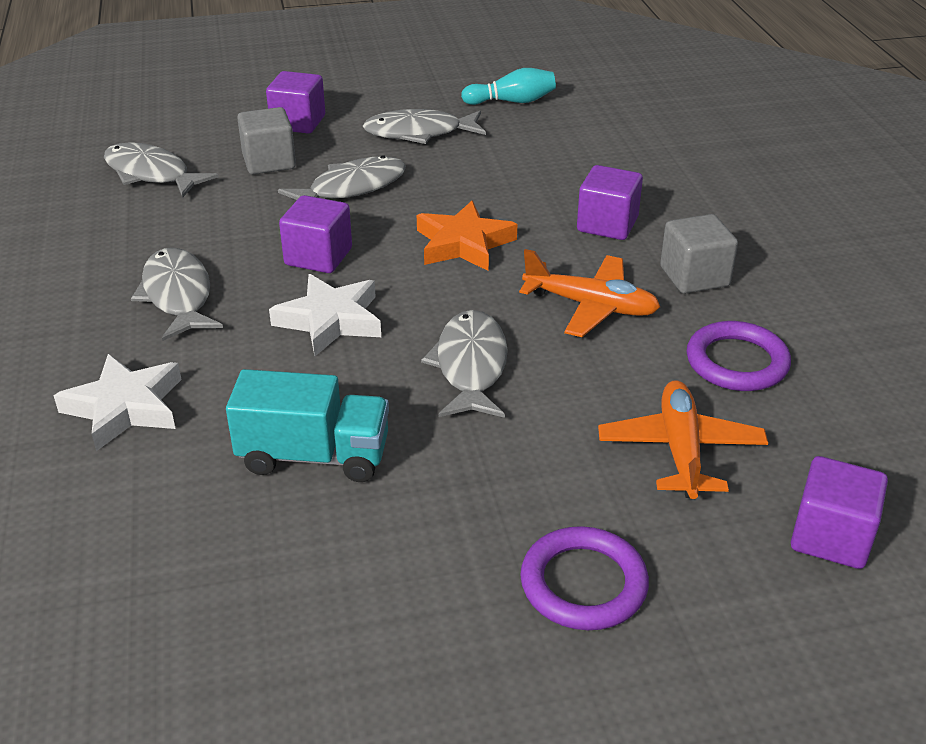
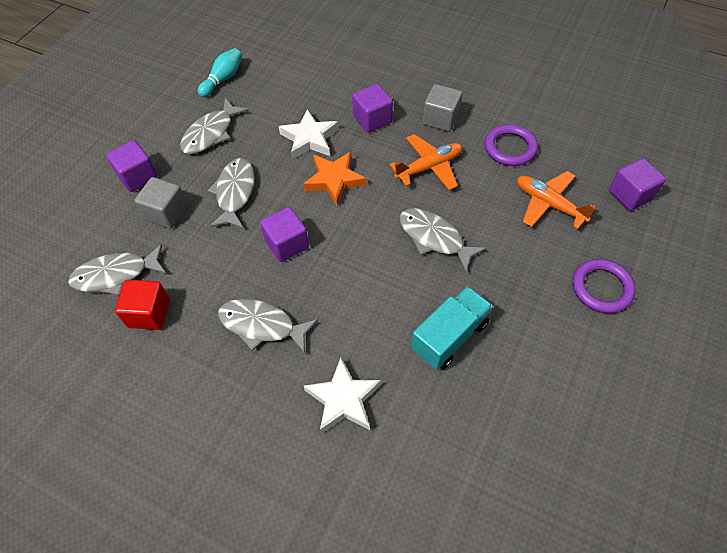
camera: 50 degrees left, 20 degrees up
(121, 216) = (149, 313): none -> red cube
(330, 320) = (348, 271): white star -> white star (309, 138)

